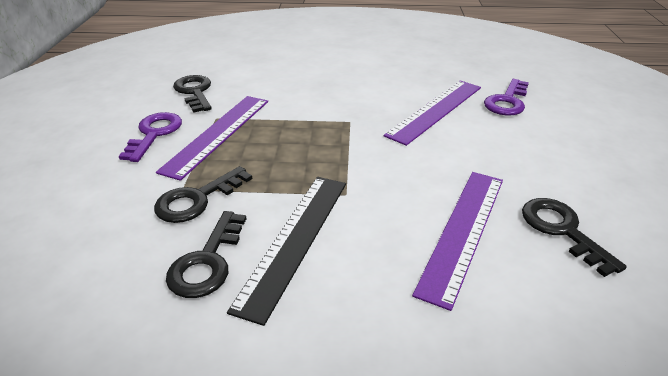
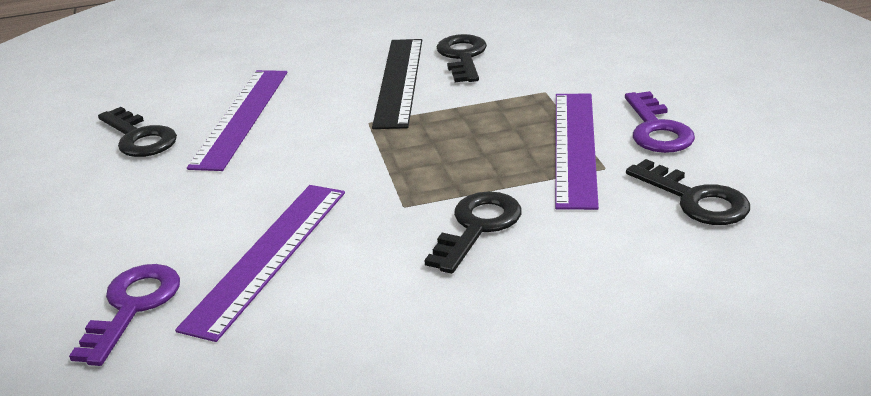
camera: 165 degrees right, 5 degrees down
(197, 199) = (518, 87): black key -> black key (477, 227)

